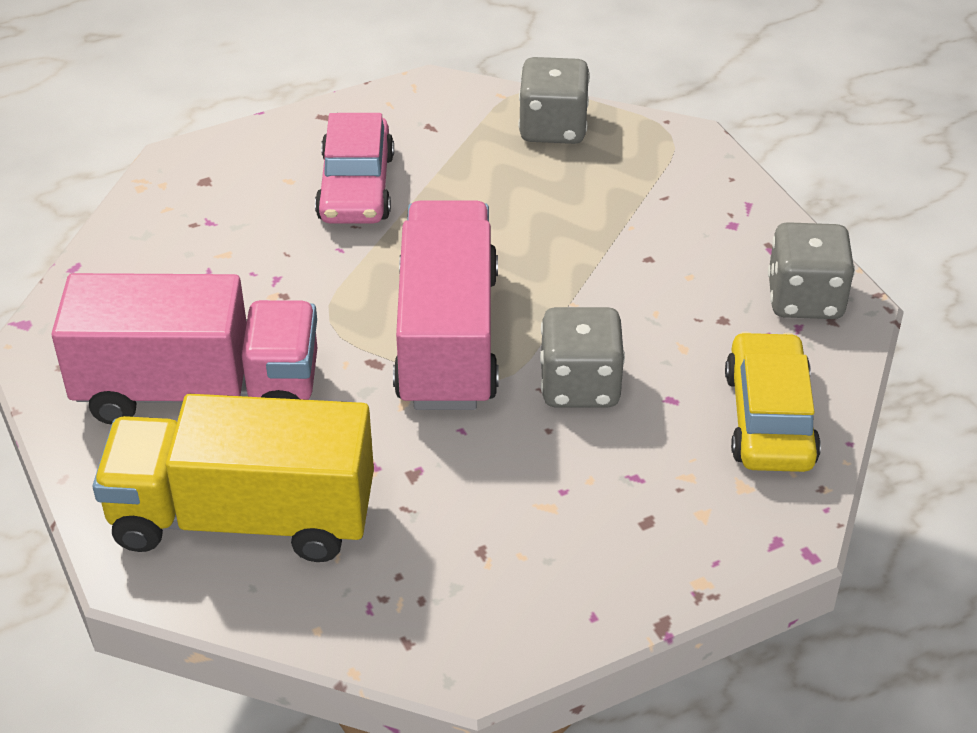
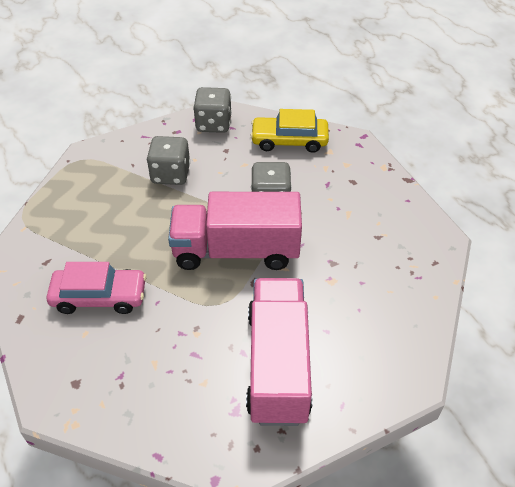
camera: 90 degrees left, 5 degrees up
(243, 517) = (371, 333): yellow truck -> none
(553, 128) = (62, 205): grey dice -> grey dice (170, 174)

